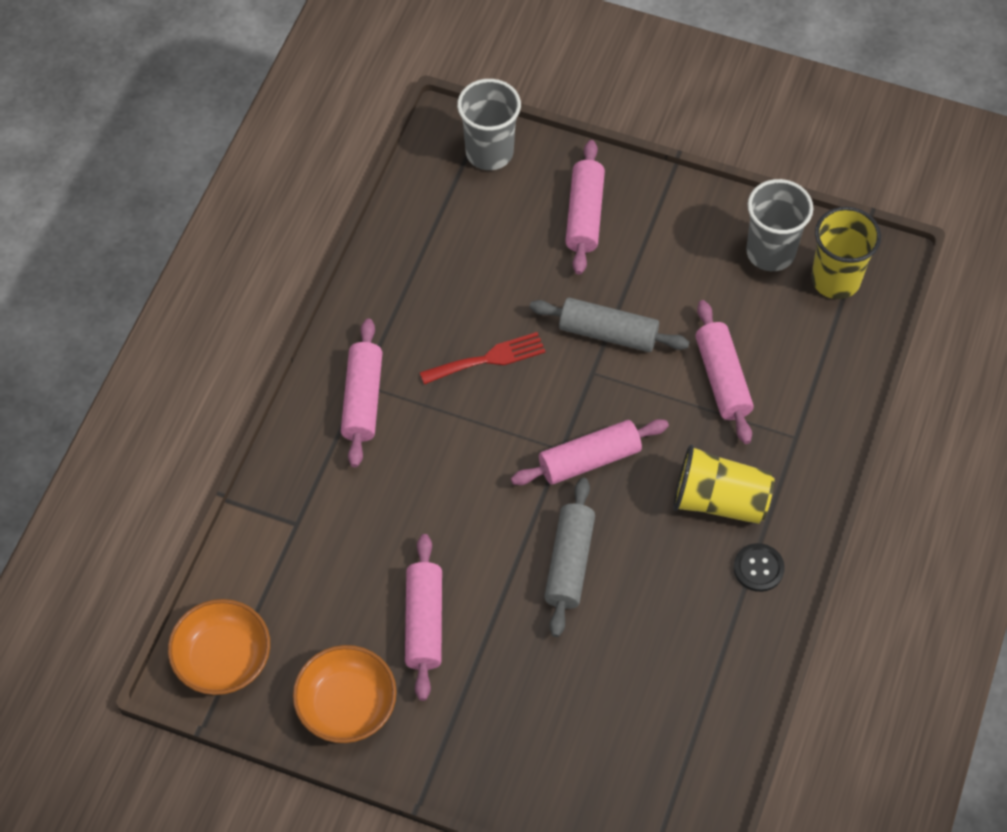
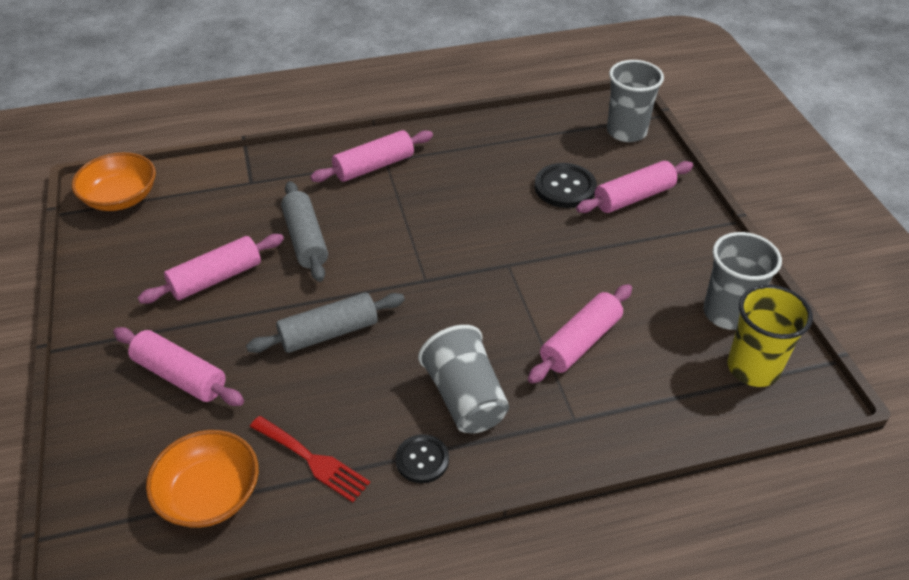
camera: 55 degrees right, 15 degrees down
(346, 705) = (119, 271): orange bowl -> orange bowl (209, 494)
(488, 359) = (464, 207): red fork -> red fork (312, 460)
(527, 259) = (565, 187): none -> black button
(589, 459) = (431, 299): pink rolling pin -> pink rolling pin (180, 376)
(608, 333) = (550, 256): grey rolling pin -> grey rolling pin (306, 239)
(719, 500) = (465, 398): yellow cup -> grey cup

